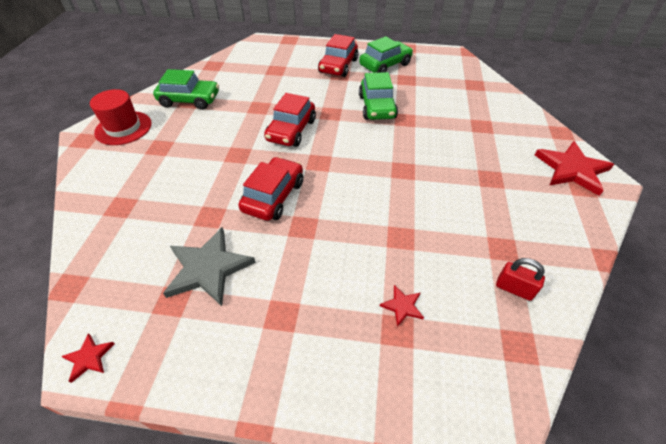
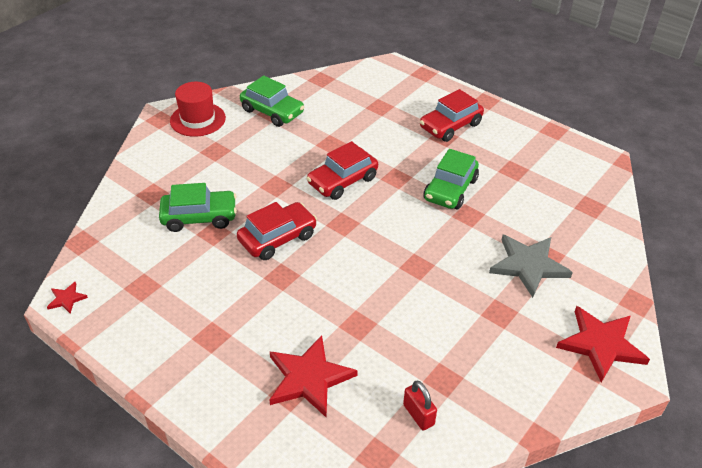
camera: 30 degrees right, 5 degrees down
(208, 268) = (183, 275): grey star -> grey star (528, 265)
(385, 65) = (505, 143): green car -> green car (199, 217)
(402, 306) = (309, 378): red star -> red star, size x2.17

